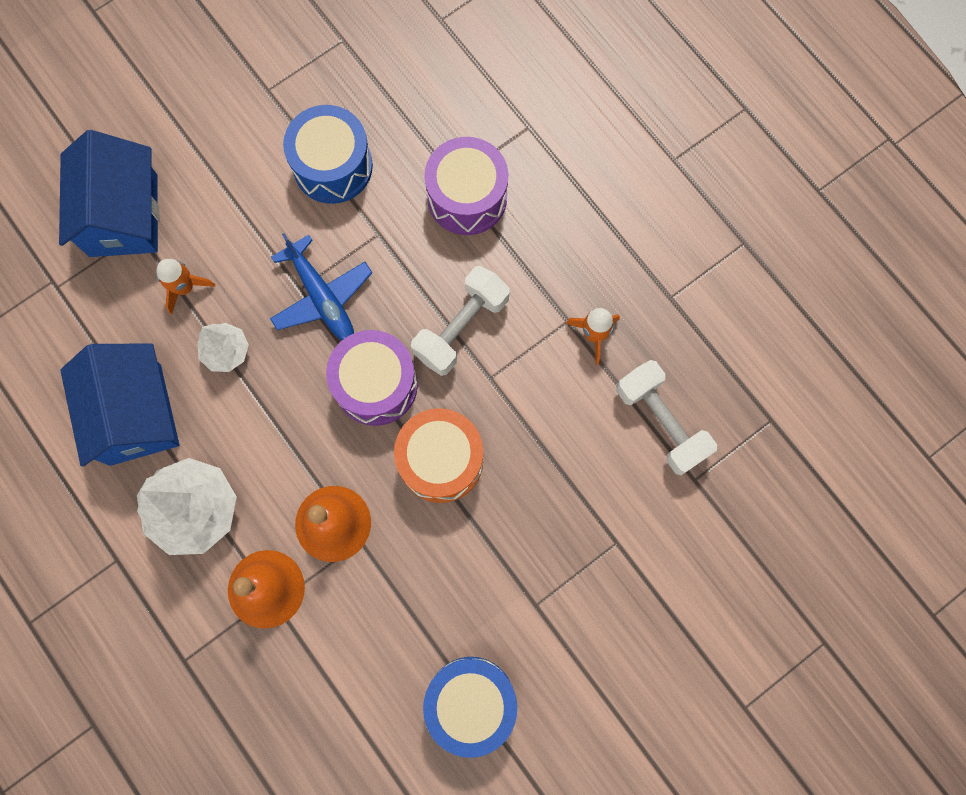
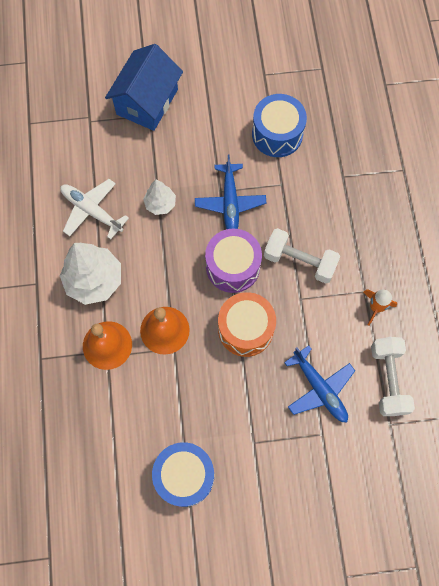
camera: 30 degrees right, 5 degrees down
(135, 414) = (92, 211): blue house -> white plane
(185, 288) = (157, 157): orange rocket -> none
(461, 327) = (299, 261): white dumbbell -> white dumbbell turned 45 degrees clockwise
(467, 197) = (344, 190): purple drum -> none
(580, 484) = (319, 388): none -> blue plane

